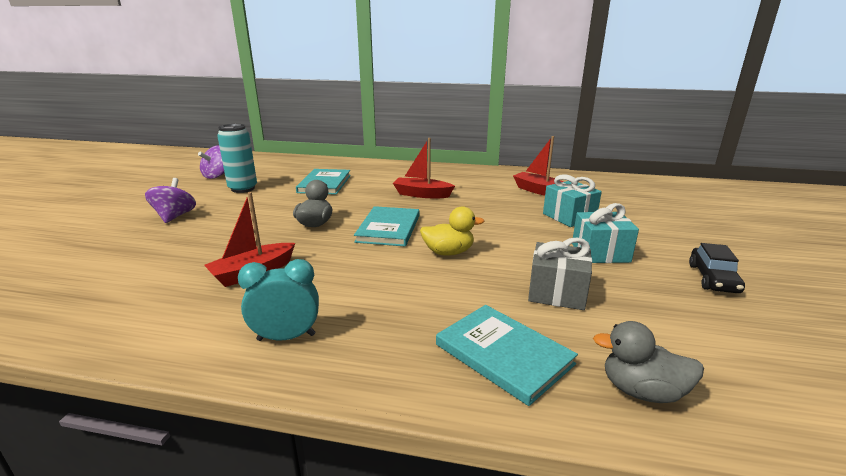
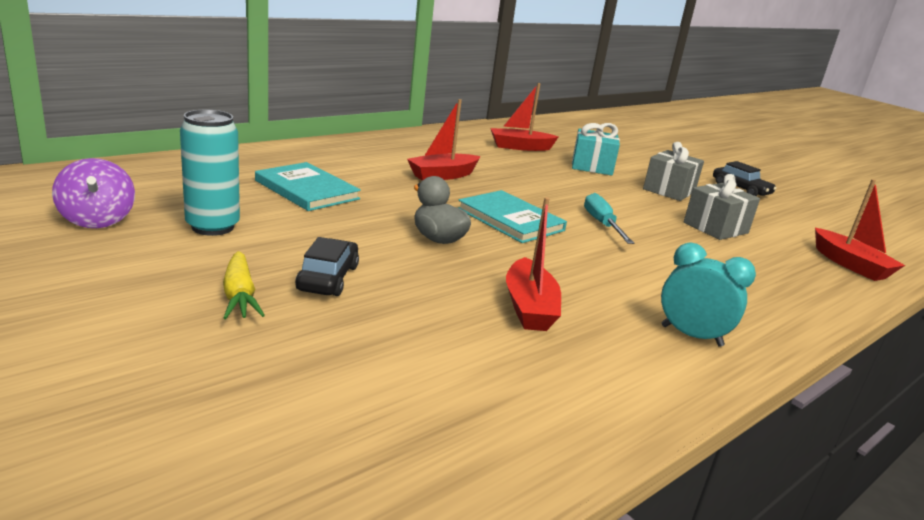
camera: 55 degrees left, 0 degrees up
(175, 216) = (239, 295): purple spinning top -> yellow carrot
(219, 222) = (328, 278): none -> black car
(286, 337) = (691, 336): turquoise clock -> turquoise clock turned 90 degrees clockwise
(448, 252) = (602, 224): yellow duck -> turquoise screwdriver
(503, 354) = (784, 277): turquoise book -> none
(600, 253) = (669, 190): turquoise gift -> grey gift
(642, 391) = (850, 265): grey duck -> red boat

